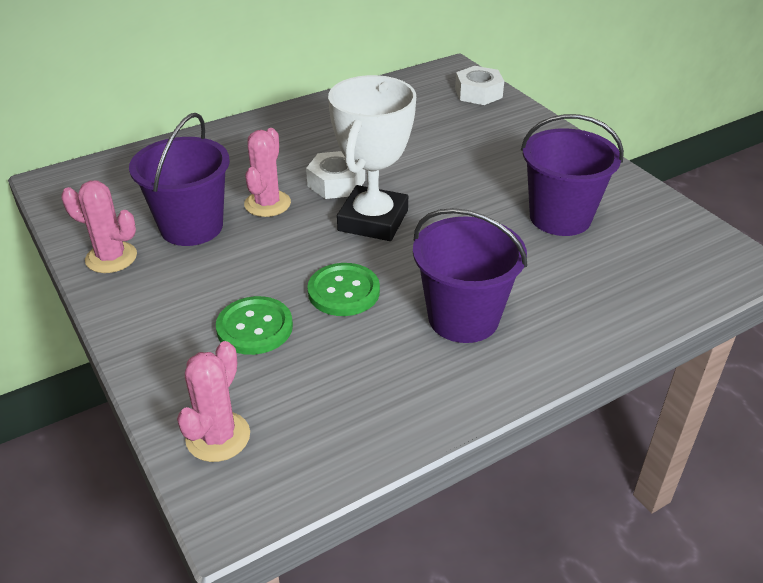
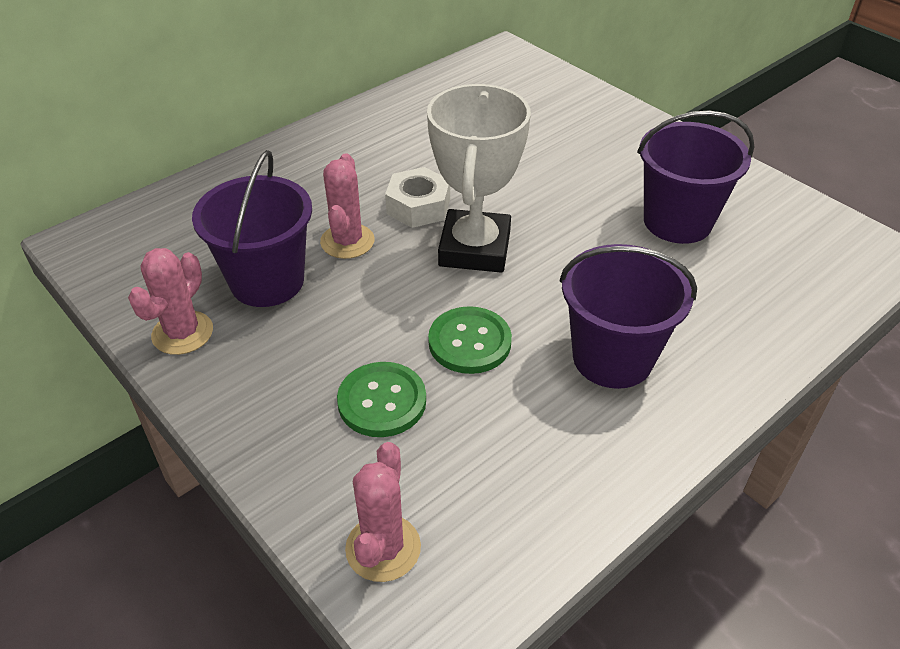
camera: 10 degrees left, 5 degrees up
(111, 258) = (182, 333): pink cactus -> pink cactus turned 75 degrees counterclockwise
(478, 93) = (542, 78): white nut -> none

